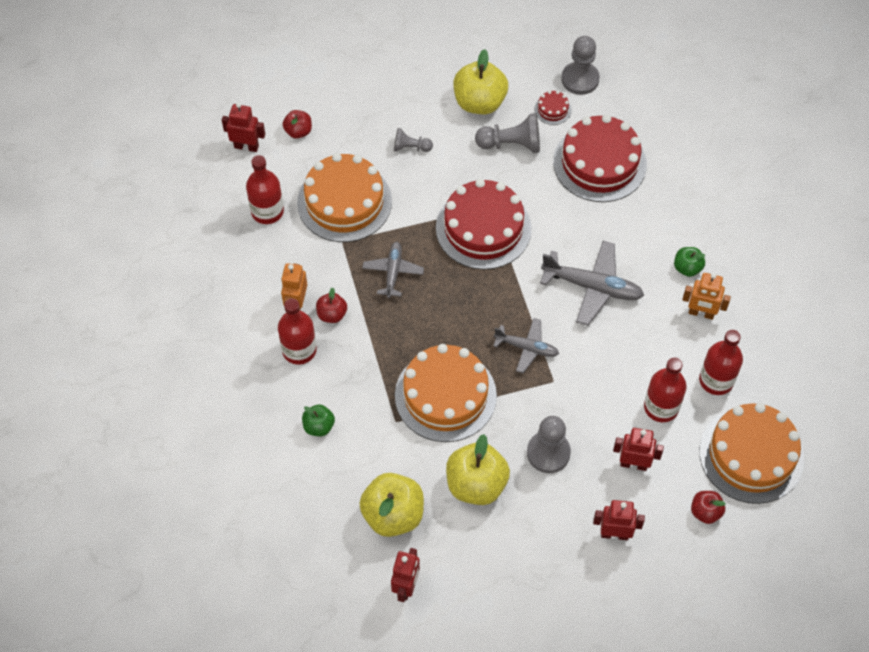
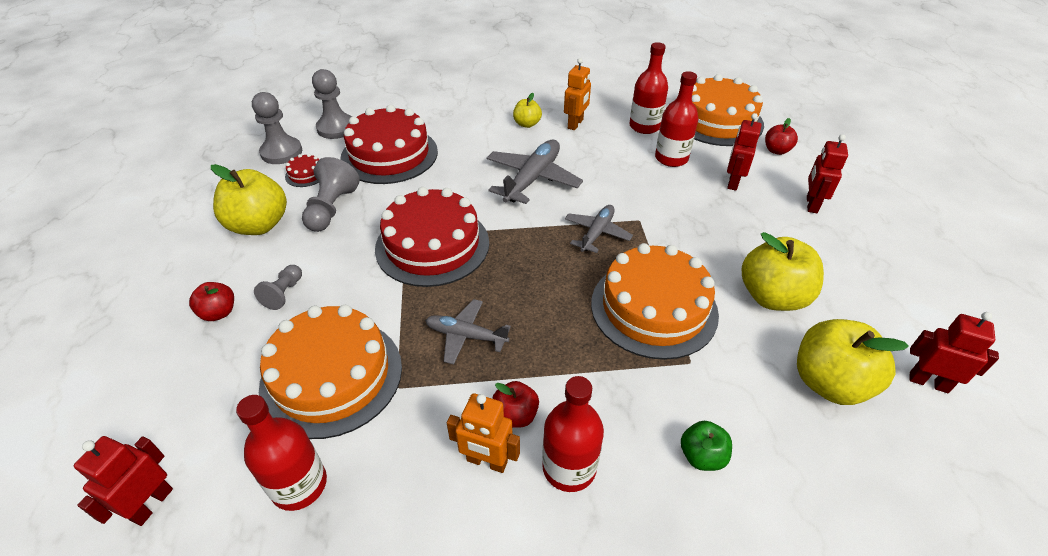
camera: 80 degrees left, 15 degrees down
(298, 131) = (174, 420): red apple -> red apple (219, 313)
(548, 453) = (725, 235): grey pawn -> grey pawn (336, 128)
(687, 268) = (527, 124): green apple -> yellow apple

